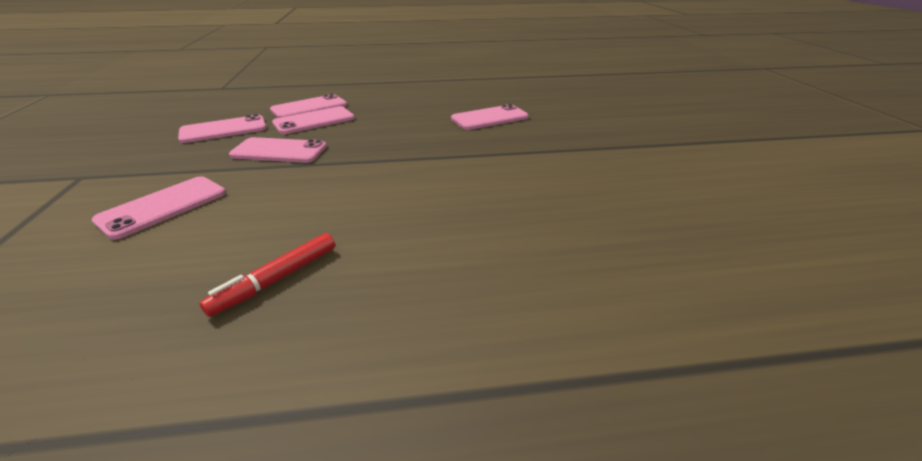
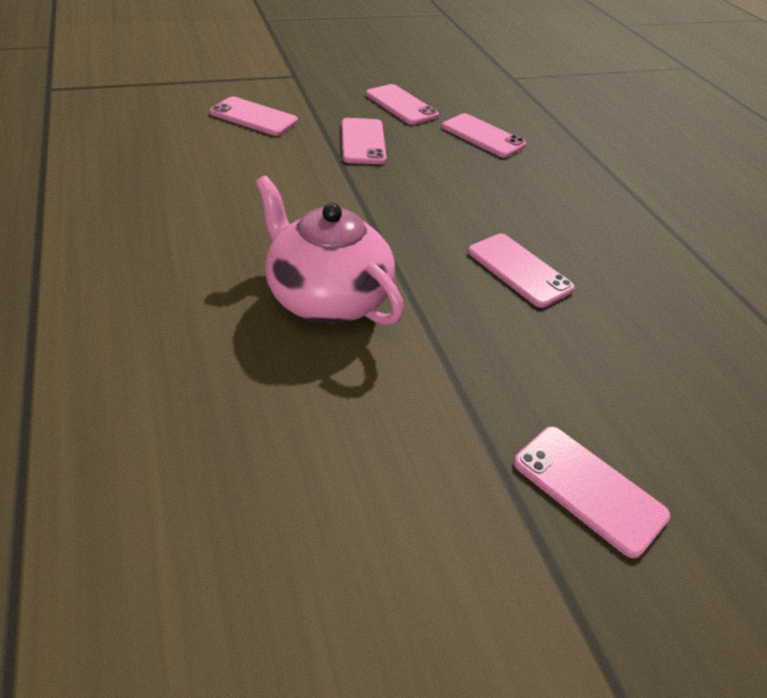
camera: 75 degrees right, 10 degrees up
(276, 280) = (159, 181): red marker -> none
(314, 121) = (445, 146): pink phone -> pink phone (588, 489)
(522, 182) = (327, 298): none -> pink teapot

